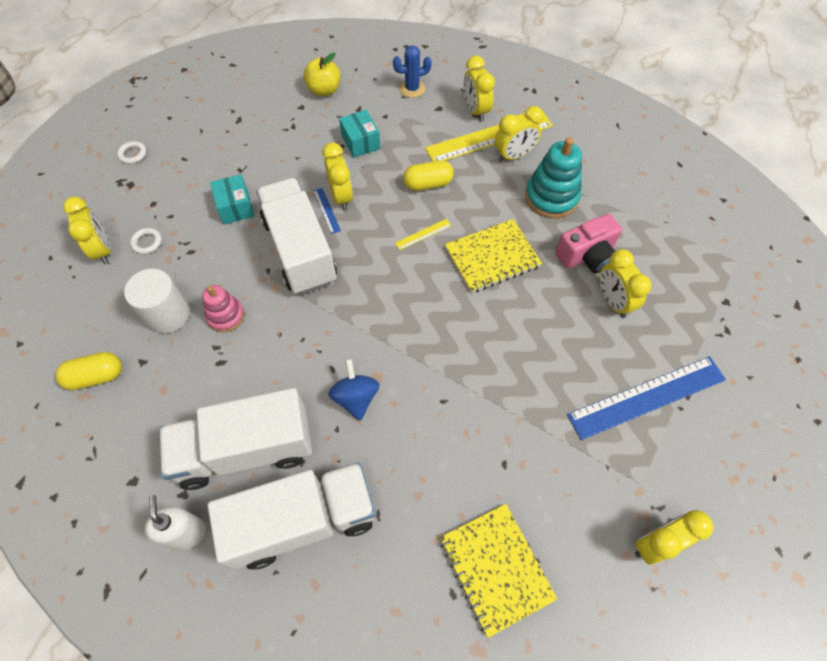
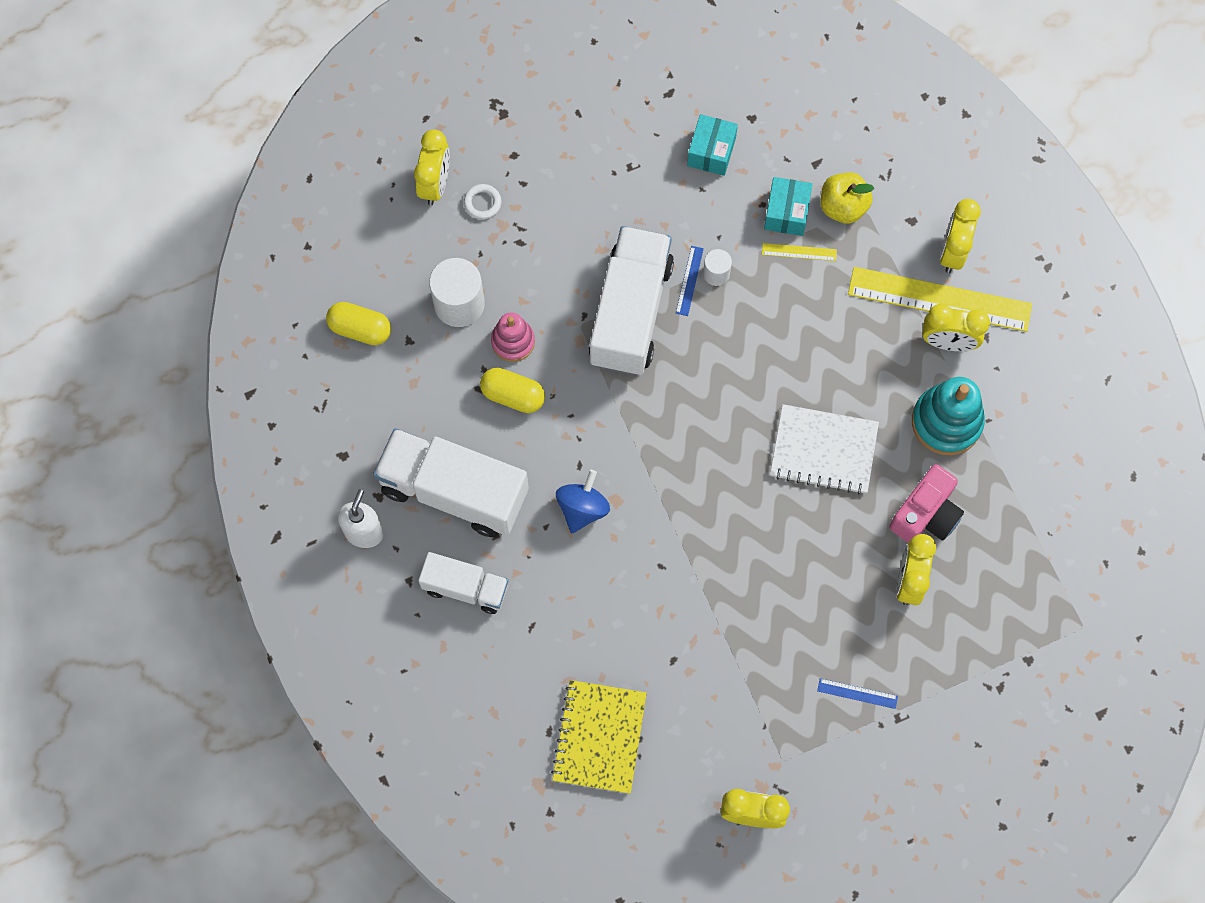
camera: 35 degrees right, 10 degrees up
(133, 154) = (527, 72): white ring -> none
(235, 207) = (596, 215): turquoise box -> turquoise box (711, 151)
(303, 520) = (465, 588): white truck -> white truck, size x0.57
(324, 90) = (794, 109): yellow apple -> yellow apple (843, 207)
(341, 197) = (716, 273): yellow clock -> white cylinder
(412, 89) = (900, 172): blue cactus -> none
(423, 234) = (771, 376): yellow ruler -> yellow ruler (799, 252)
(428, 184) = (822, 317): yellow capsule -> yellow capsule (513, 395)
(492, 257) = (823, 450): yellow notebook -> white notebook
(586, 255) = (926, 514): pink camera -> pink camera turned 60 degrees counterclockwise
(647, 397) = (857, 693): blue ruler -> blue ruler, size x0.41

